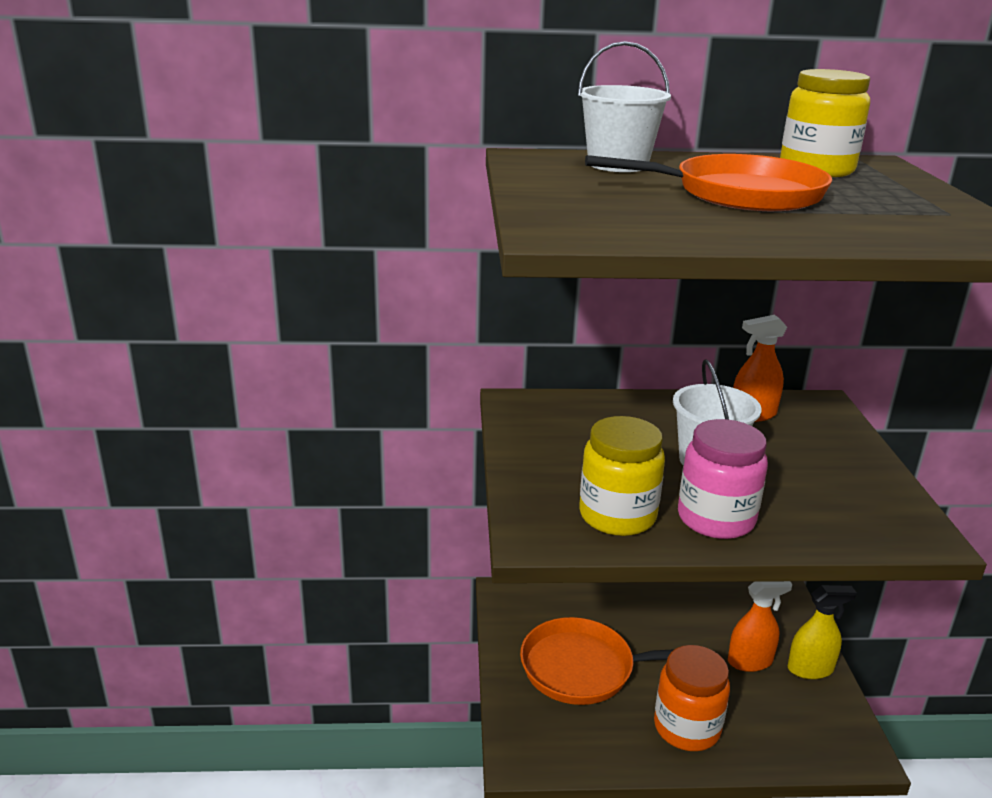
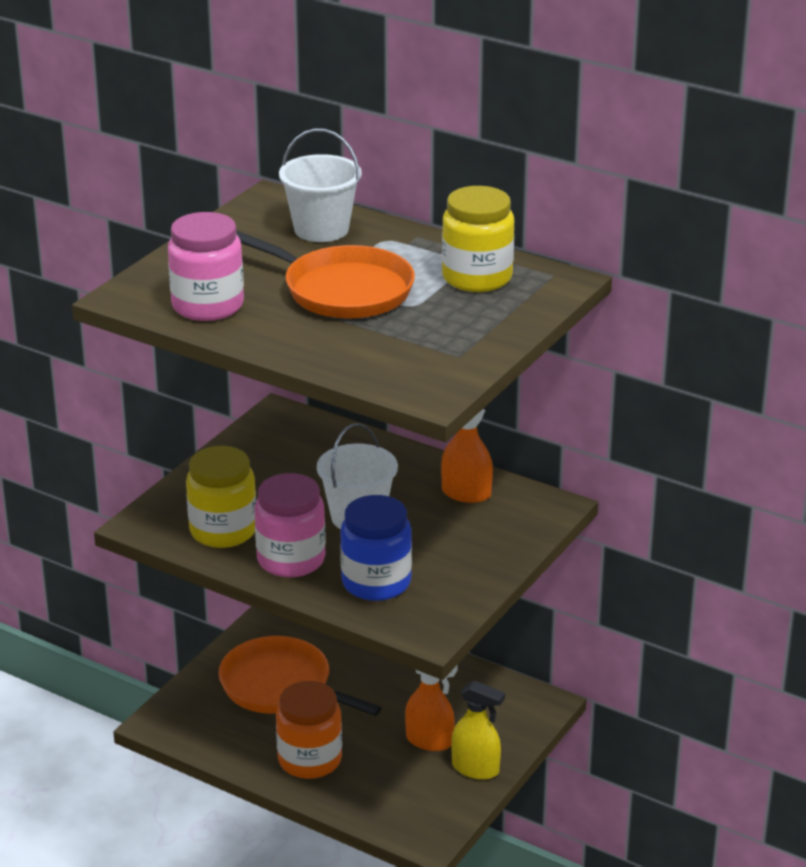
camera: 35 degrees right, 5 degrees up
(652, 225) = (207, 306): none -> pink jar
(814, 510) = (376, 582): none -> blue jar

